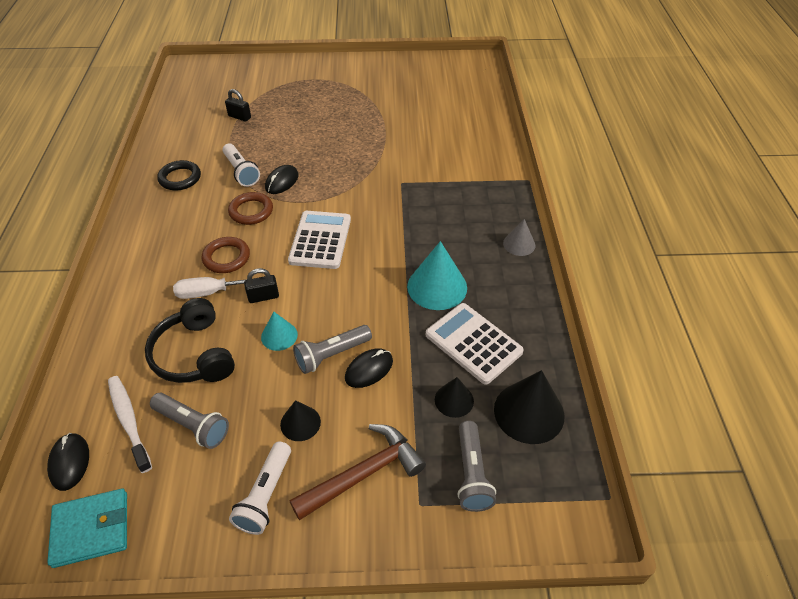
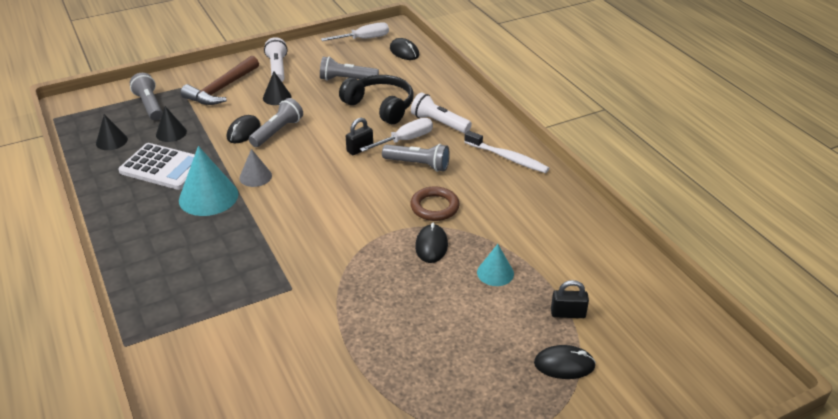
camera: 155 degrees right, 10 degrees down
(91, 529) = (364, 39): turquoise wallet -> white screwdriver
(129, 421) = (389, 71): white toothbrush -> white toothbrush (507, 158)
(180, 178) = (542, 215): black ring -> none
(226, 258) = (418, 164): brown ring -> grey flashlight
(241, 172) = (486, 242): white flashlight -> white flashlight (439, 123)
(270, 96) = (564, 364): none -> black mouse
(279, 336) = (326, 131): turquoise cone -> turquoise cone (495, 273)
(320, 240) = (343, 202): white calculator -> none
(519, 244) = (130, 258): grey cone -> grey cone (255, 176)
(529, 412) = (111, 141): black cone -> black cone, size x0.57

